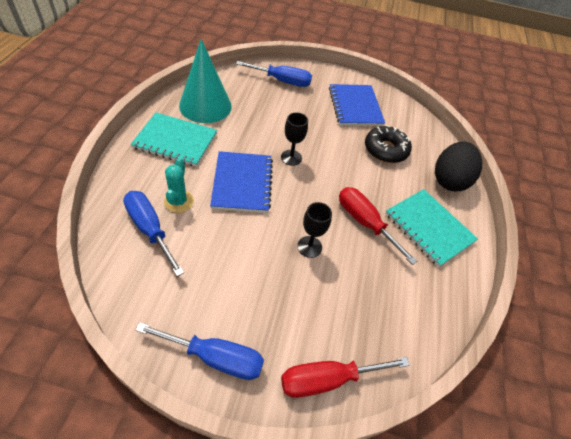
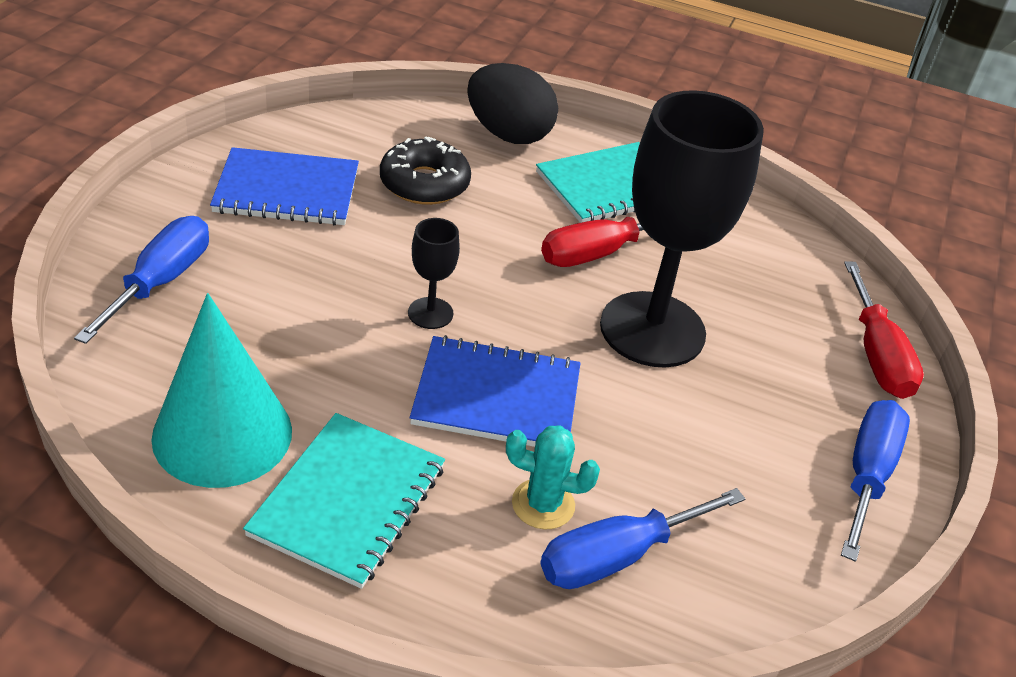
camera: 80 degrees left, 10 degrees down
(309, 247) = (652, 329): black goblet -> black goblet, size x2.38

